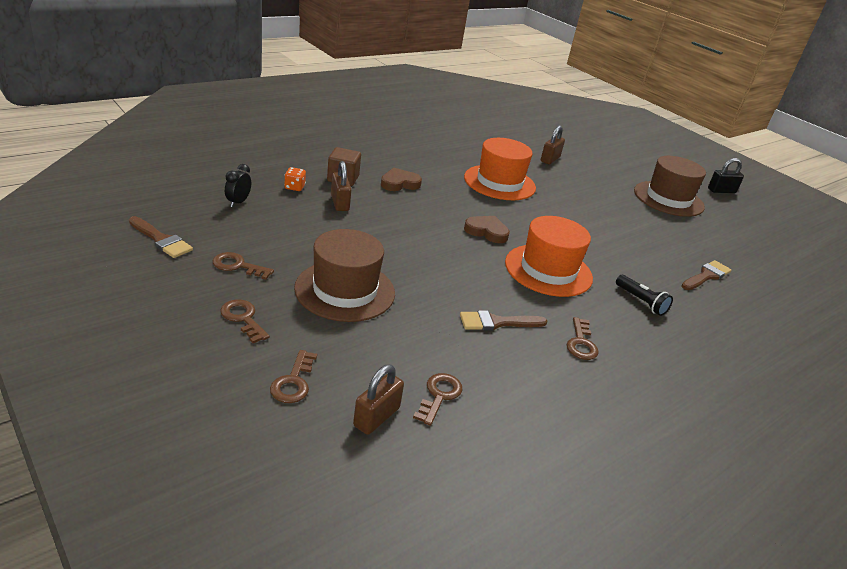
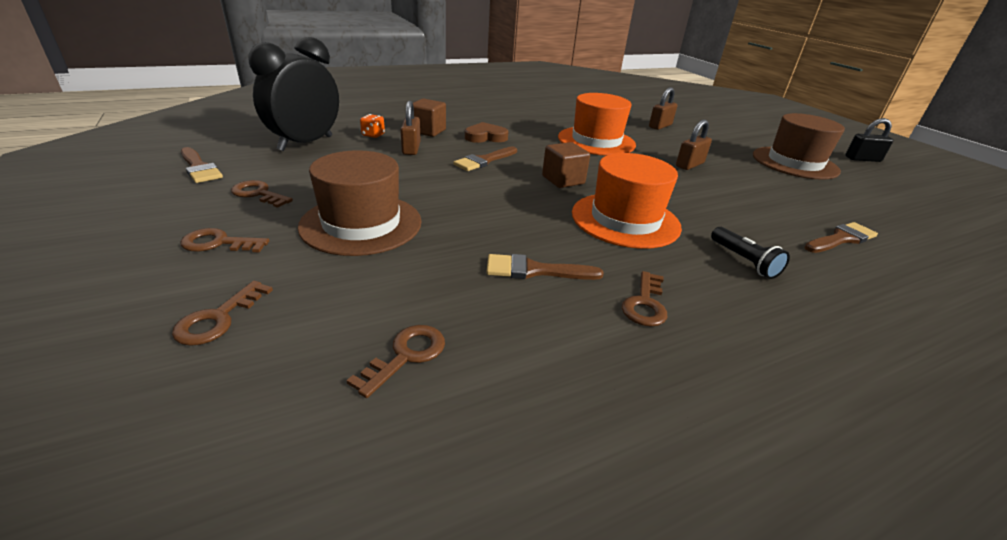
camera: 15 degrees right, 0 degrees up
(238, 202) = (306, 143): black clock -> black clock, size x2.41
(243, 318) = (218, 243): brown key -> brown key turned 60 degrees counterclockwise
(376, 417) = (296, 377): brown padlock -> brown padlock (689, 165)
(411, 213) = (484, 160): none -> brown brush
(486, 232) = (563, 180): brown heart -> brown cube

